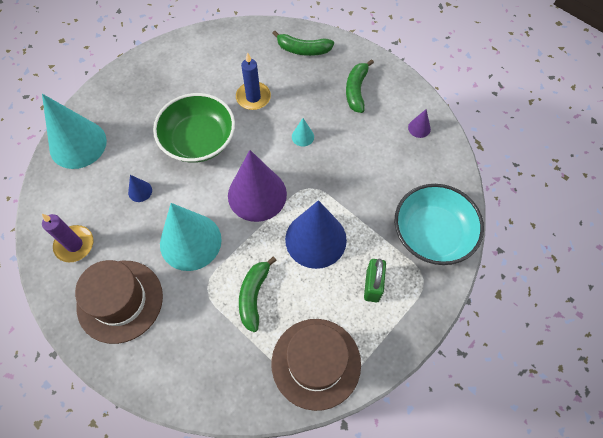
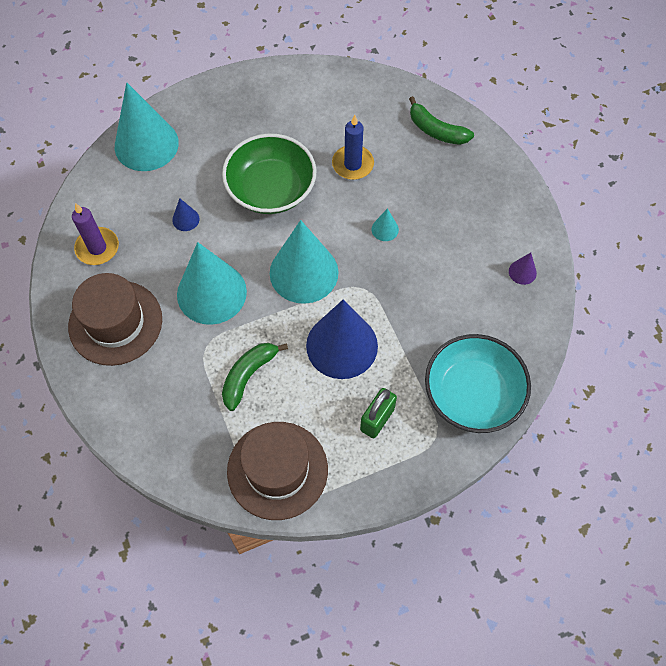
camera: 25 degrees right, 0 degrees up
(257, 194) = (304, 272): purple cone -> turquoise cone
(356, 90) = (473, 200): green banana -> none

